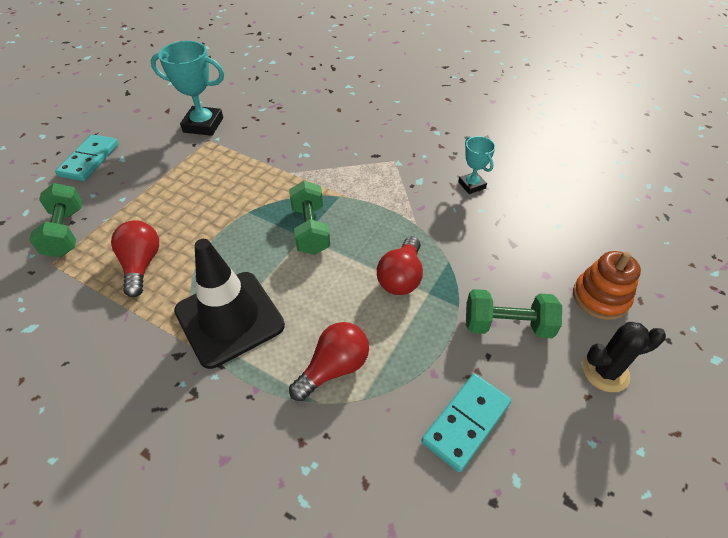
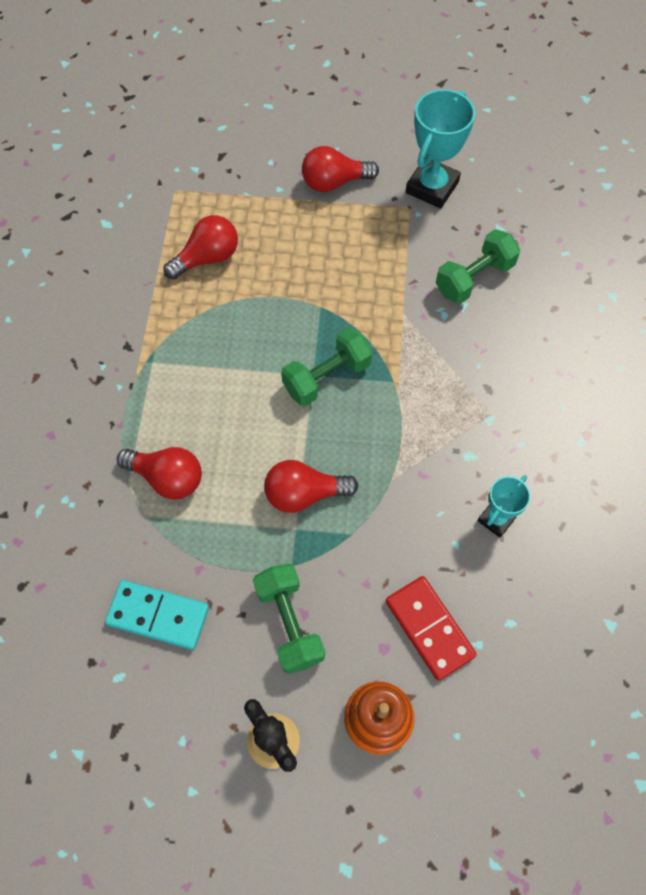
camera: 65 degrees right, 15 degrees up
(66, 232) = (214, 174): green dumbbell -> green dumbbell (474, 278)
(89, 160) = (315, 126): turquoise domino -> none
(149, 168) = (334, 182): none -> red light bulb
(203, 125) = (432, 187): turquoise trophy -> turquoise trophy turned 45 degrees clockwise
(229, 318) = (182, 364): black traffic cone -> none
(538, 245) = (429, 628): none -> red domino

